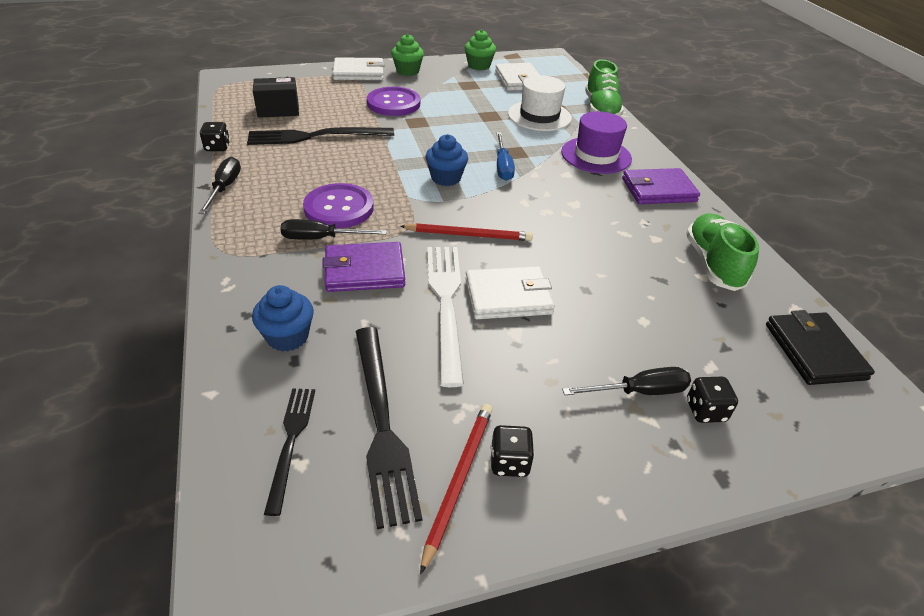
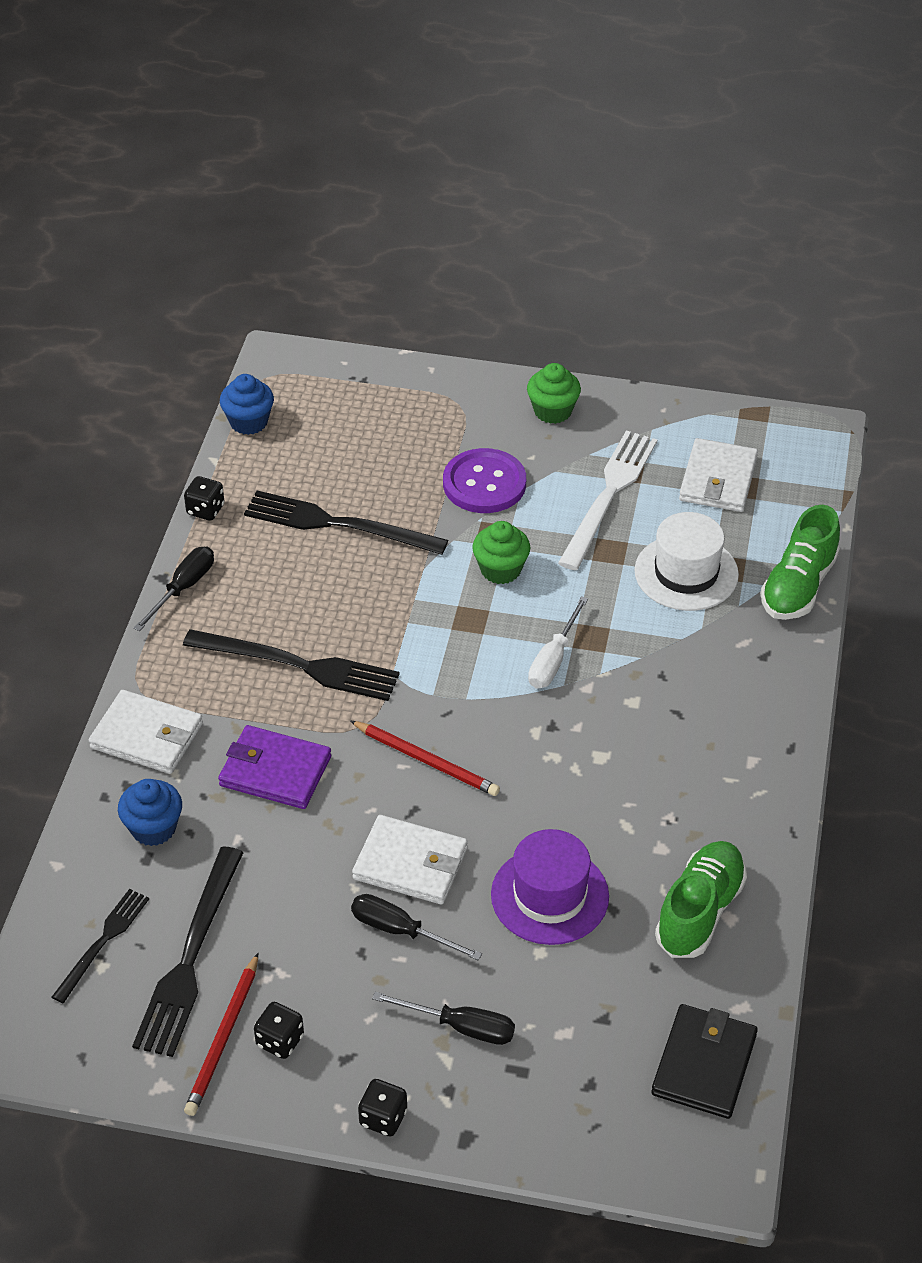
camera: 30 degrees right, 5 degrees up
(278, 110) = (316, 454): black box -> none
(321, 238) = (253, 707): black screwdriver -> black screwdriver (400, 931)
(339, 208) = (298, 665): purple button -> black fork
(359, 72) = (475, 395): white wallet -> white wallet (147, 736)
(446, 178) = (462, 656): blue cupcake -> blue cupcake (248, 422)
(446, 304) = (335, 848): white fork -> white fork (609, 495)
(458, 481) = (224, 1037): red pencil -> red pencil turned 150 degrees clockwise
(479, 66) = (677, 426): green cupcake -> green cupcake (500, 569)
(503, 166) = (553, 659): blue screwdriver -> white screwdriver
(596, 155) = (706, 679): purple hat -> purple hat (549, 895)
(658, 190) = (740, 772): purple wallet -> none
(705, 411) = (511, 1074): black dice -> black dice (383, 1118)

